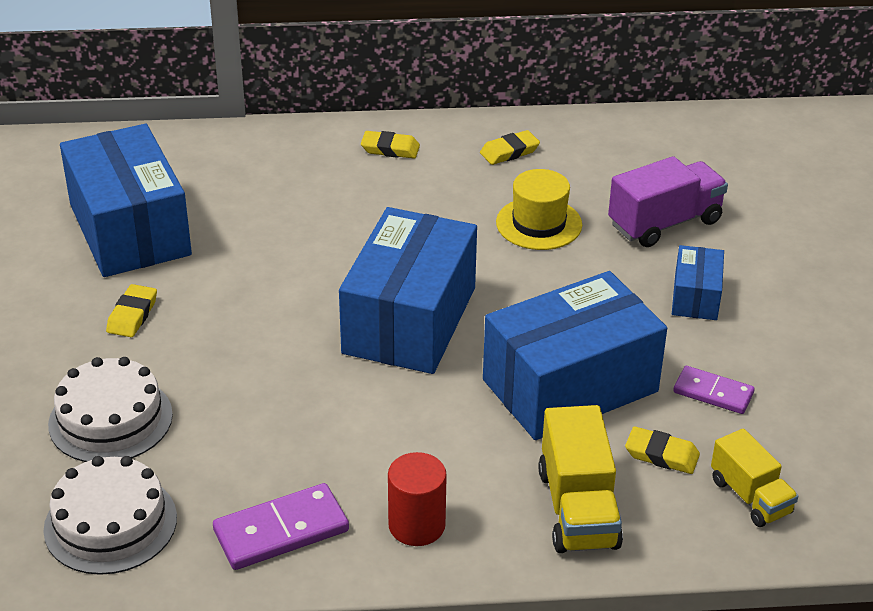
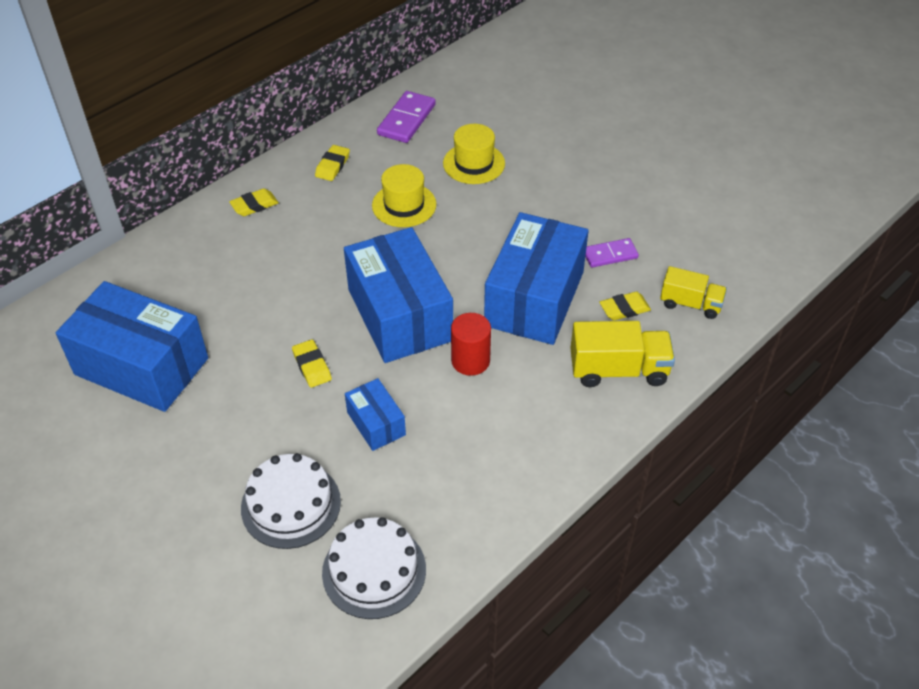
camera: 40 degrees left, 10 degrees up
(132, 315) = (218, 425): yellow eraser -> yellow eraser (312, 366)
(281, 531) = (480, 499): purple domino -> purple domino (407, 120)
(416, 525) = (549, 440): red cylinder -> red cylinder (470, 361)
(578, 509) = (618, 370): yellow truck -> yellow truck turned 45 degrees counterclockwise
(664, 223) = (474, 163): purple truck -> yellow hat
(695, 297) = (539, 201): blue box -> blue box (376, 424)

